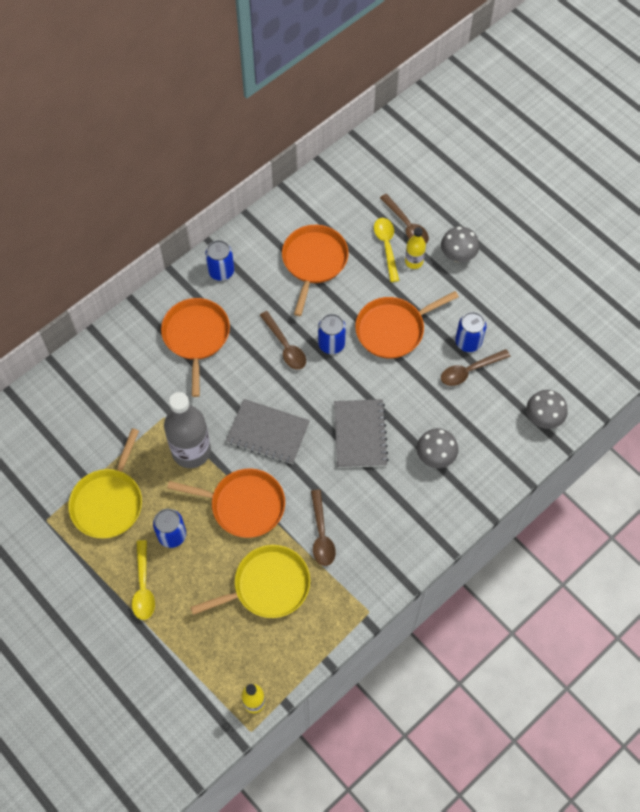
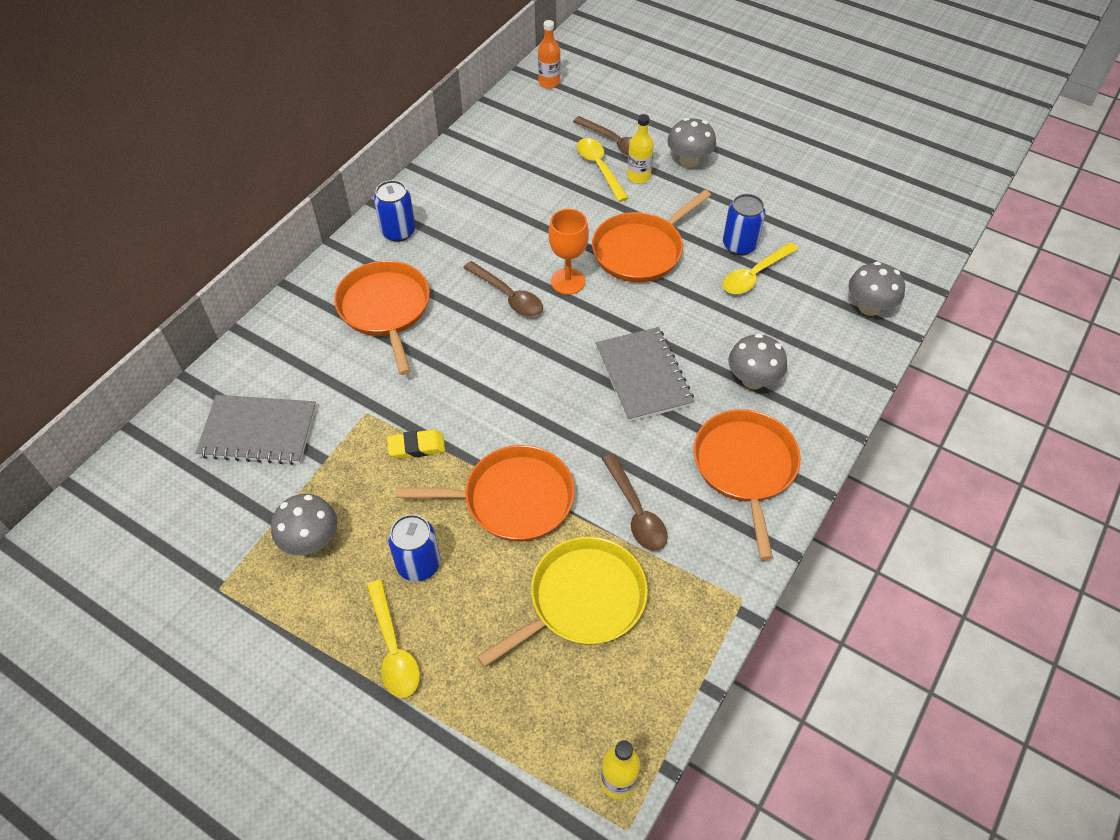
camera: 15 degrees left, 10 degrees down
(108, 502) = (311, 541): yellow pan -> grey mushroom
(191, 451) = (416, 447): grey bottle -> yellow eraser
(268, 433) = (518, 401): grey notebook -> grey notebook (258, 431)
(314, 262) = (514, 199): orange pan -> orange pan (745, 467)
(331, 344) = (568, 281): blue can -> orange goblet
(373, 153) = (549, 82): none -> orange bottle
(469, 371) = (754, 275): brown spoon -> yellow spoon

